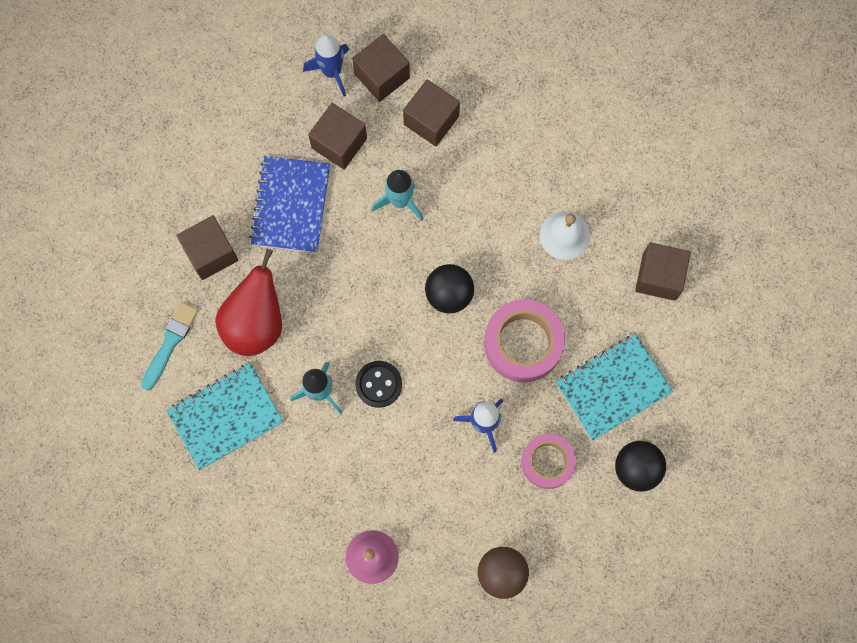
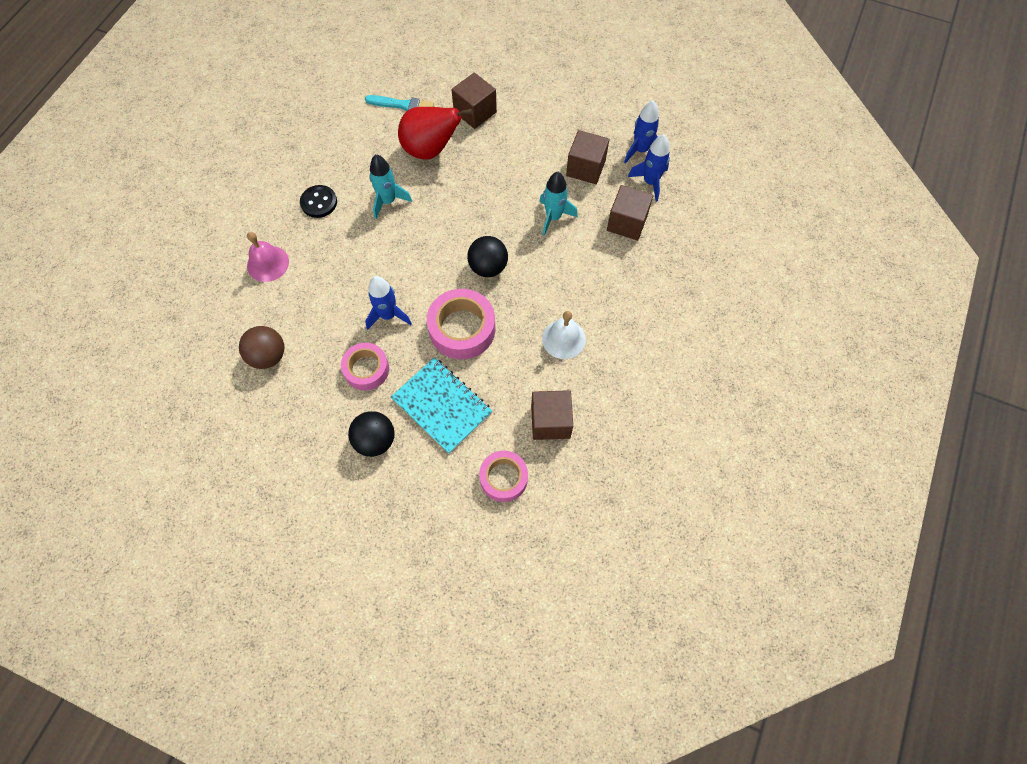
camera: 75 degrees right, 10 degrees down
(225, 416) = (356, 149): turquoise notebook -> none
(290, 205) = (526, 150): blue notebook -> none
(378, 384) = (403, 237): black button -> black button (319, 202)
(382, 76) = (650, 182): brown cube -> blue rocket
(710, 342) = (503, 478): none -> pink tape

